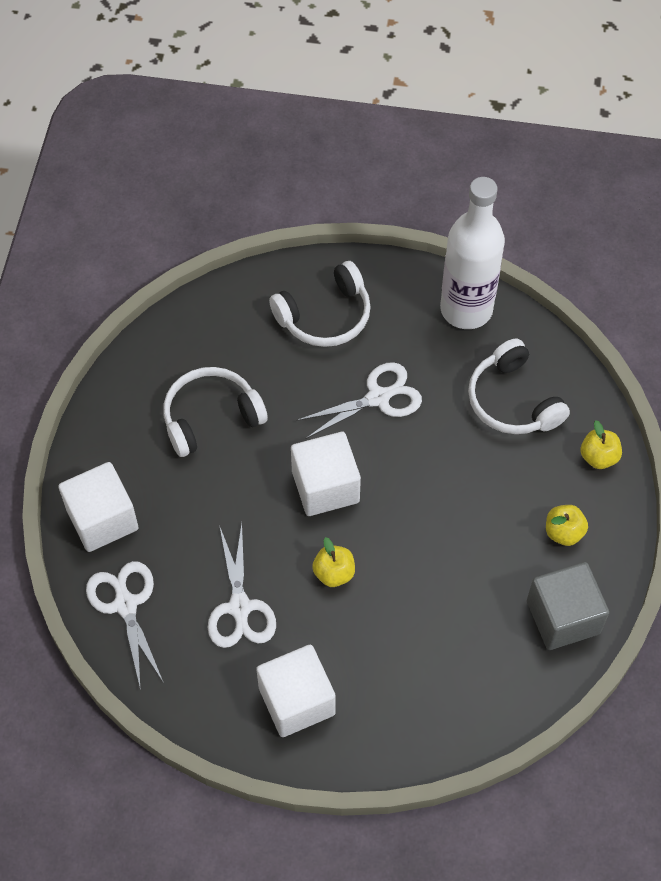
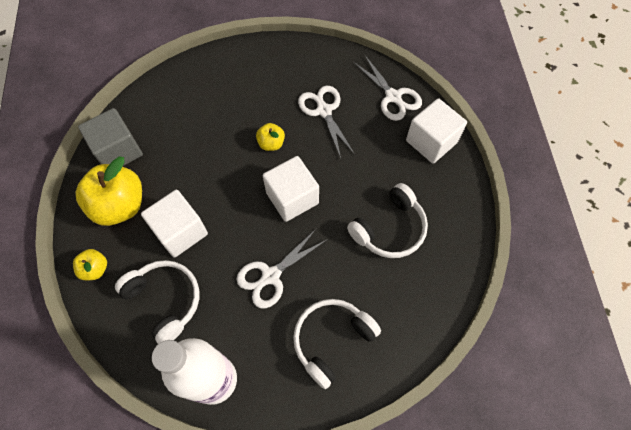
camera: 165 degrees right, 5 degrees up
(296, 701) = (274, 71): white cube -> white cube (180, 231)
(563, 532) = (120, 206): yellow apple -> yellow apple, size x2.03

